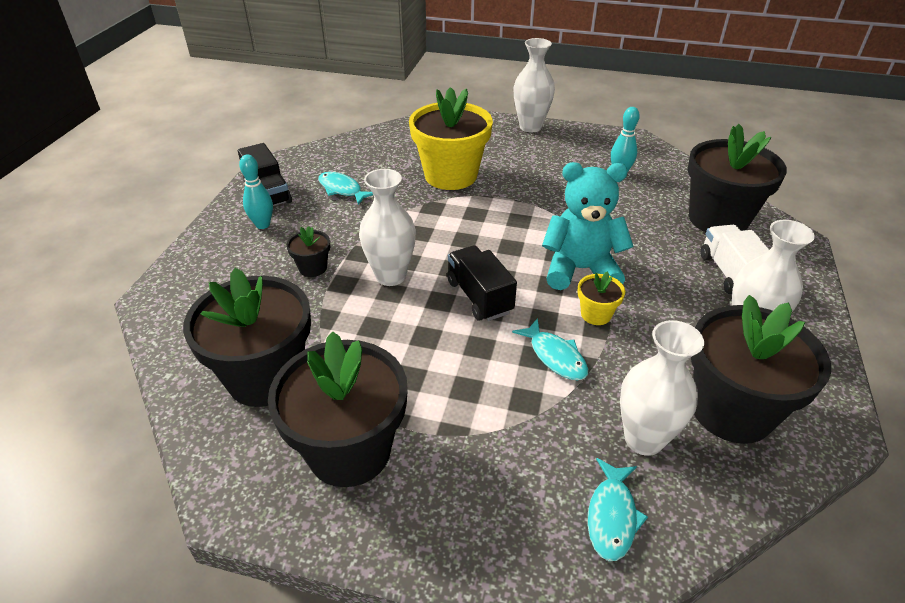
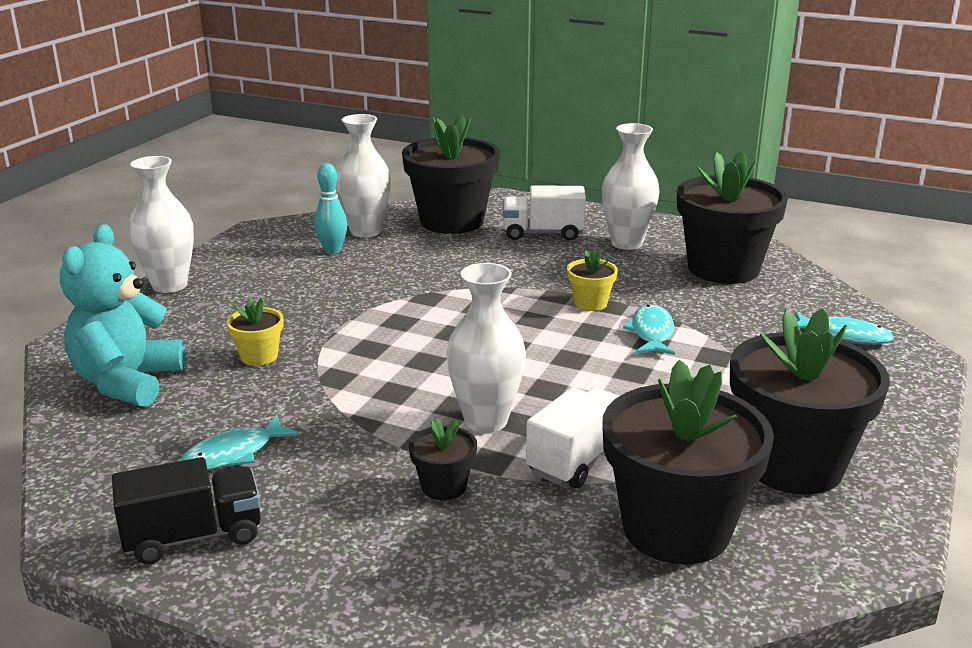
camera: 80 degrees left, 15 degrees down
(263, 225) = (296, 540): turquoise bowling pin -> none
(347, 324) = (579, 459): none -> white truck
(450, 175) = (259, 356): yellow flower pot -> yellow flower pot, size x0.44
(479, 297) = (546, 363): black truck -> none
(555, 356) = (651, 332): turquoise fish -> turquoise fish turned 60 degrees counterclockwise
(580, 270) = (513, 300): turquoise teddy bear -> turquoise teddy bear (127, 382)
(643, 439) = (758, 309): white vase -> white vase (365, 231)

